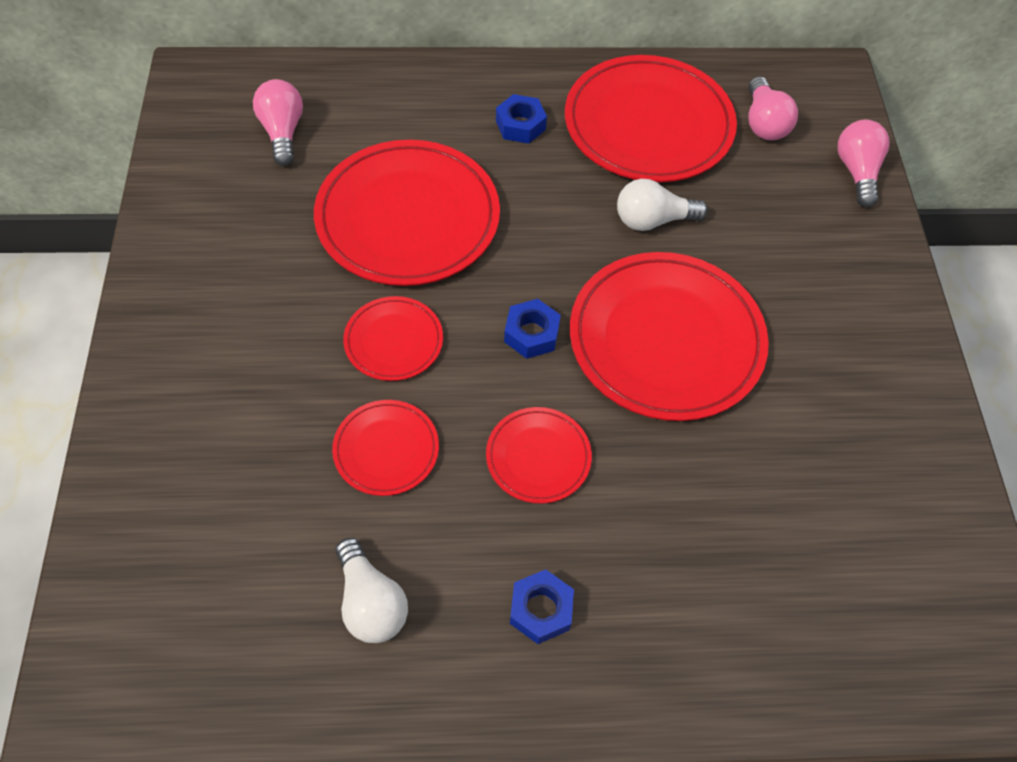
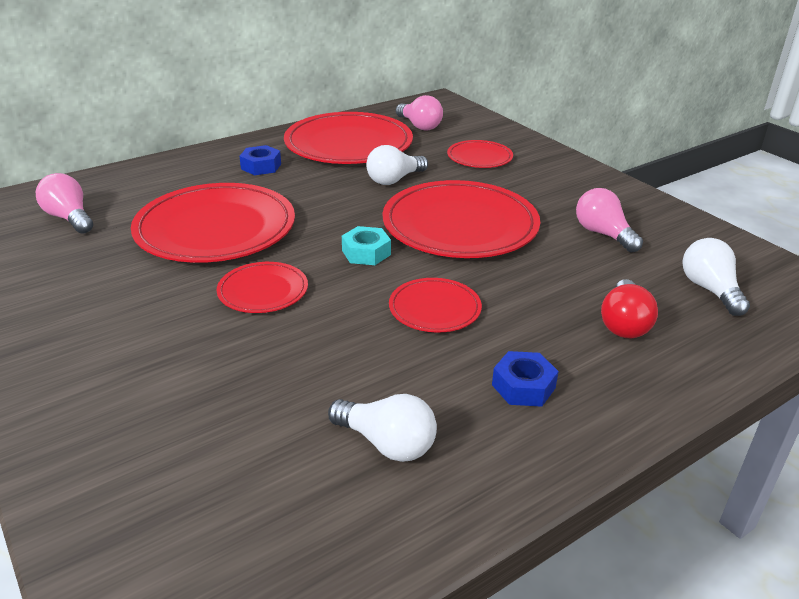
camera: 30 degrees left, 25 degrees down
(386, 449) = (313, 349): red plate -> red plate (479, 157)
(531, 334) = (366, 253): blue nut -> turquoise nut
(715, 589) = (624, 324): none -> red light bulb
(856, 172) = (493, 129): pink light bulb -> pink light bulb (603, 234)
(864, 596) = (710, 290): none -> white light bulb

